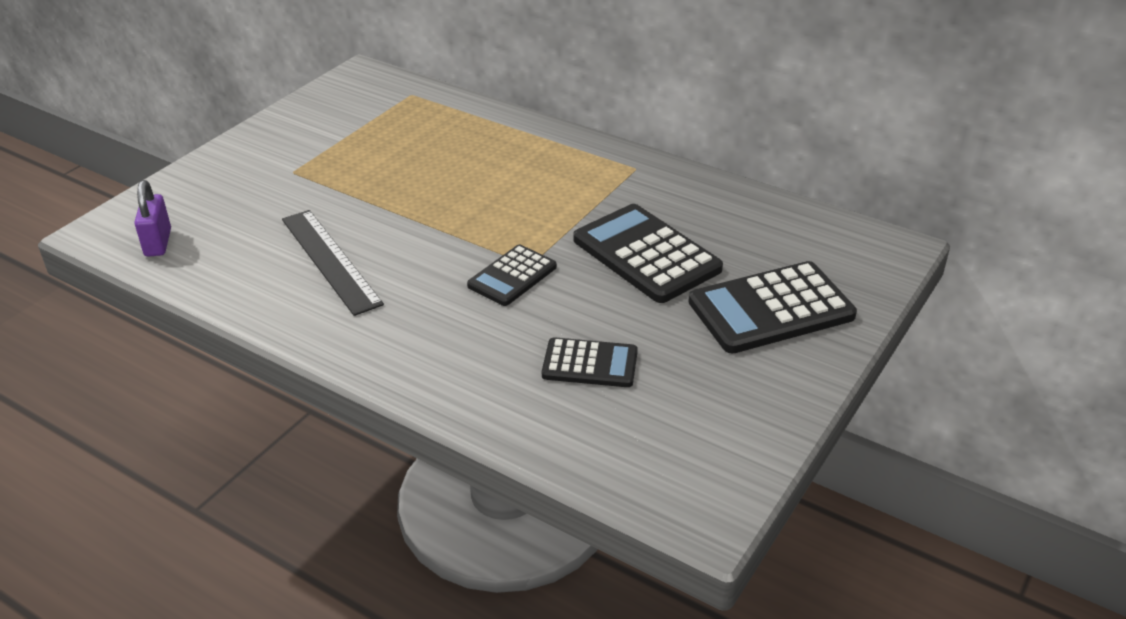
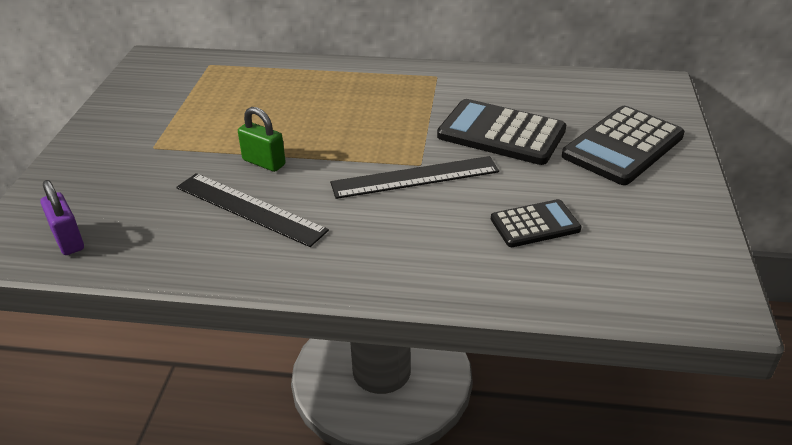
camera: 25 degrees left, 0 degrees up
(380, 217) = (264, 162): none -> green padlock
(512, 276) = (415, 177): black calculator -> black ruler

